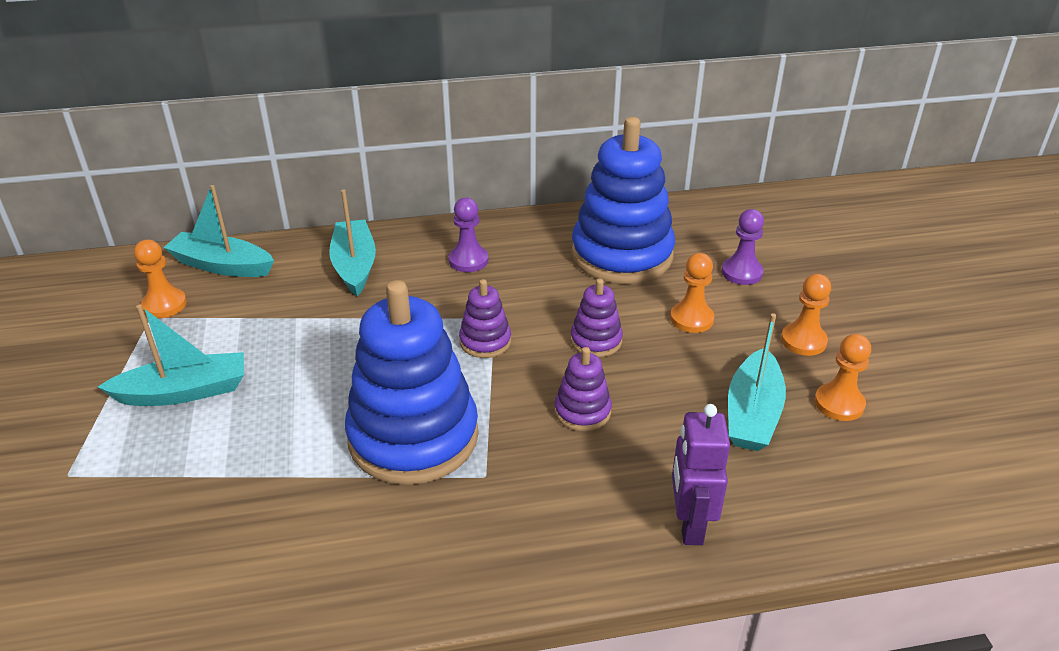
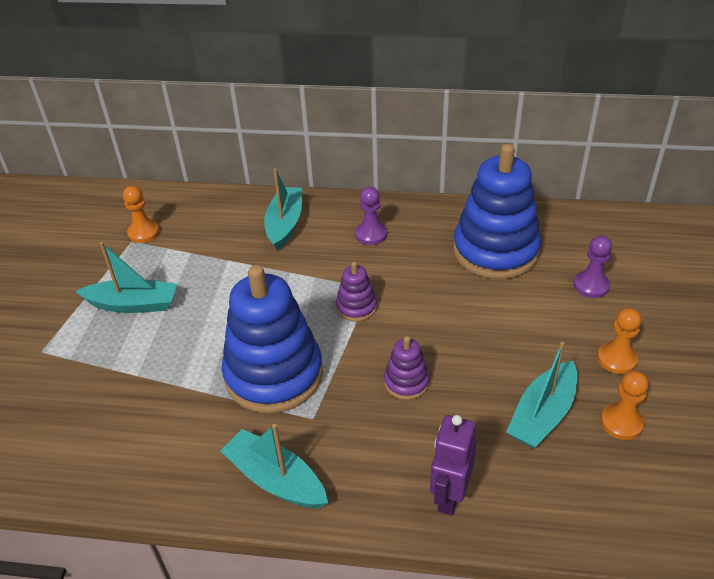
camera: 20 degrees right, 5 degrees up
(222, 265) = (192, 207): turquoise boat -> turquoise boat (275, 479)
(596, 341) = (442, 324): purple stacking toy -> none
(691, 319) = (529, 320): orange pawn -> none

